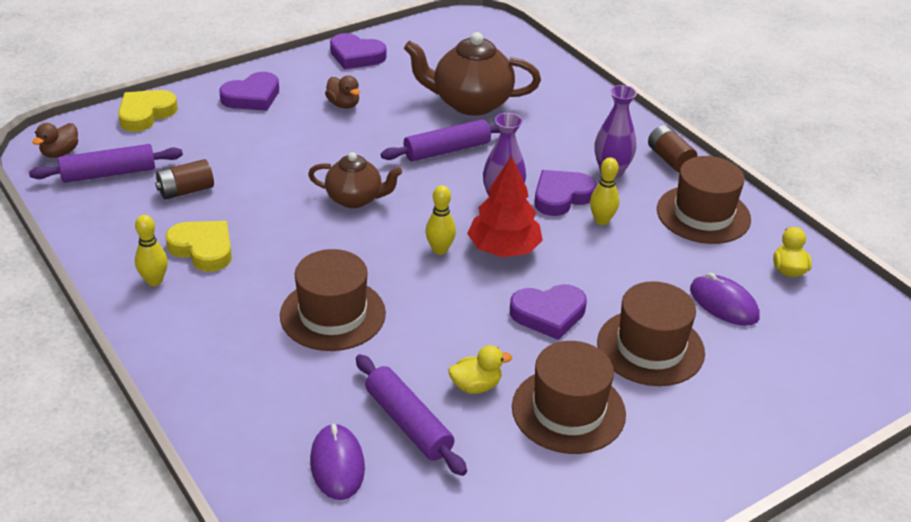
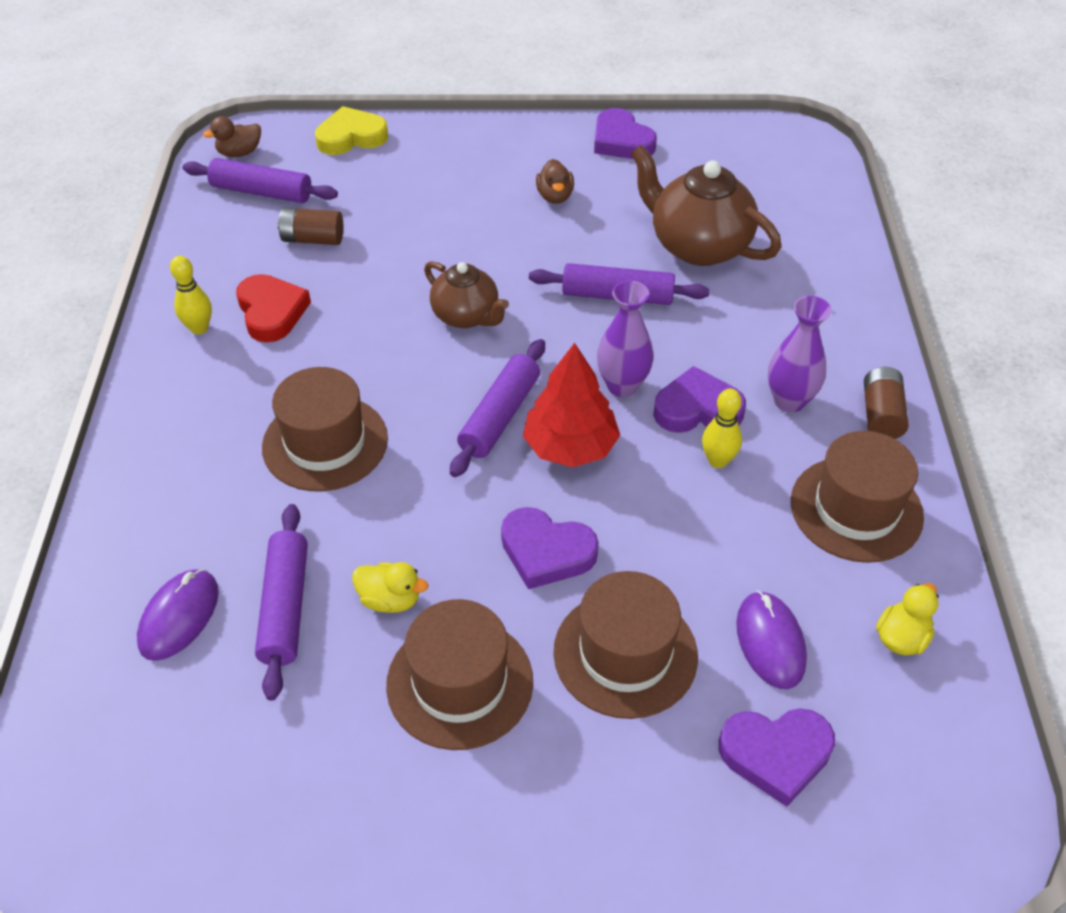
camera: 35 degrees right, 10 degrees up
(203, 249) = (271, 312): yellow heart -> red heart
(252, 97) = (469, 154): purple heart -> purple heart (776, 754)
(440, 250) = (500, 416): yellow bowling pin -> purple rolling pin

